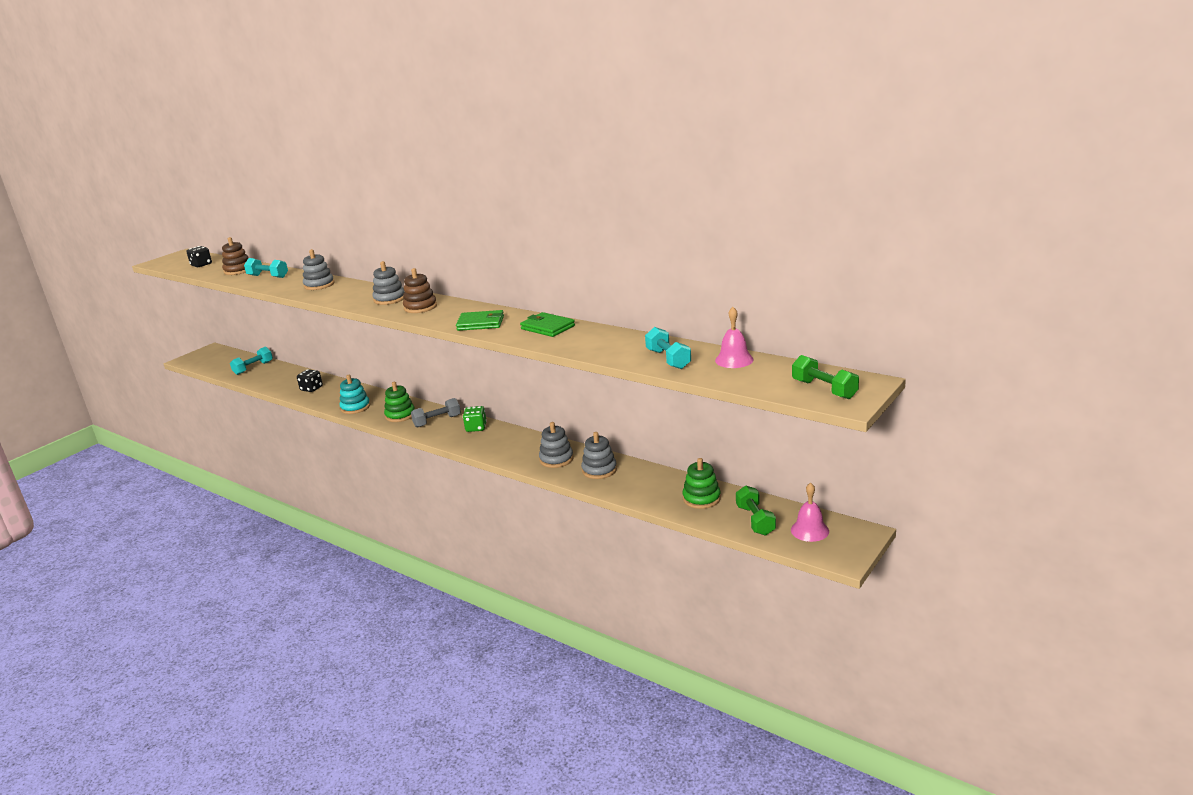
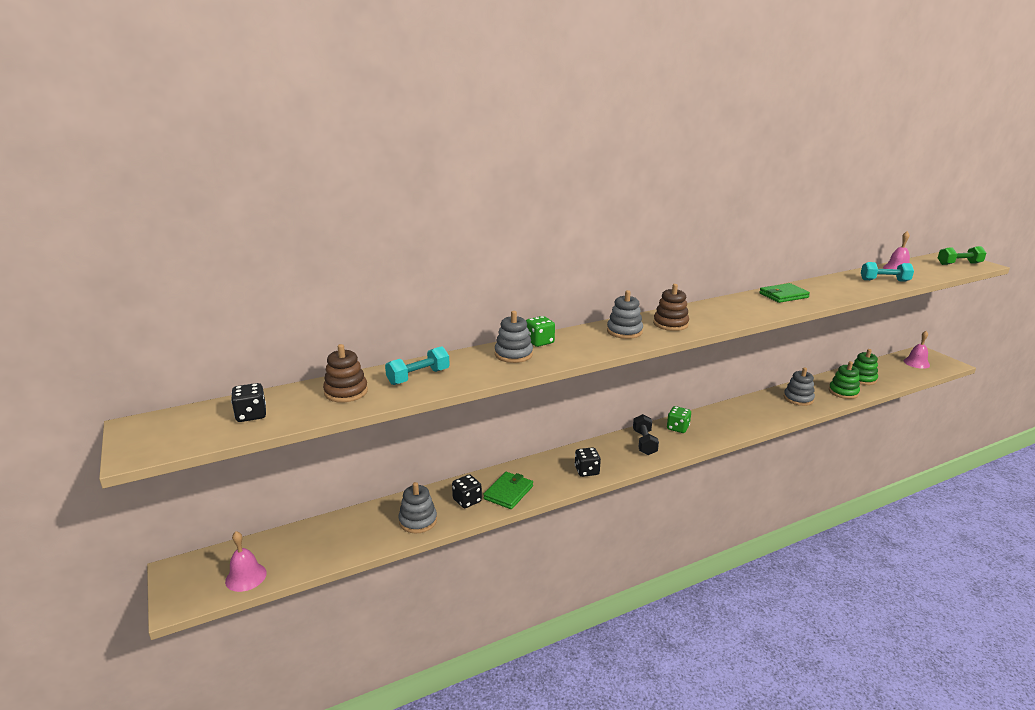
camera: 65 degrees left, 0 degrees up
(210, 364) = (246, 577): none -> pink bell
(253, 368) = (327, 537): turquoise dumbbell -> none
(347, 285) = (539, 342): none -> green dice
(355, 407) = (559, 480): turquoise stacking toy -> none
(375, 412) = (586, 471): none -> black dice
(400, 415) = (609, 458): green stacking toy -> green stacking toy (843, 392)
(437, 421) = (644, 442): grey dumbbell -> black dumbbell
(480, 323) = (747, 311): green wallet -> green wallet (508, 492)
(556, 459) = (768, 409): grey stacking toy -> grey stacking toy (418, 521)
(755, 520) = (898, 372): green dumbbell -> none

